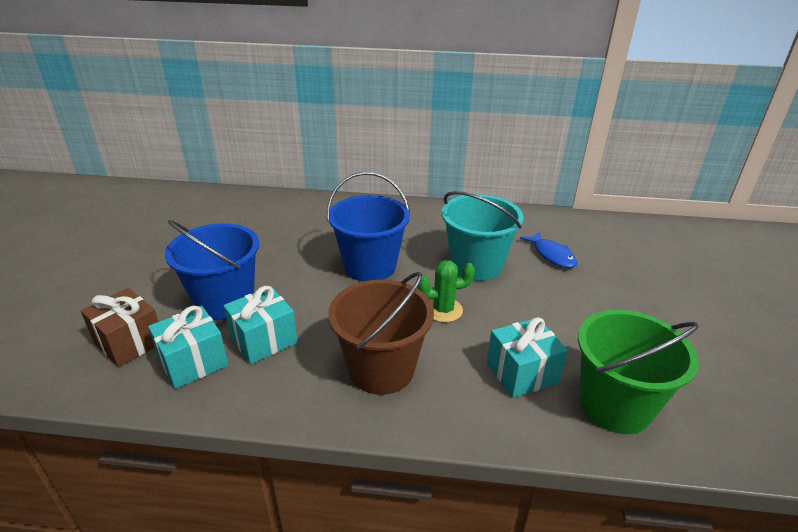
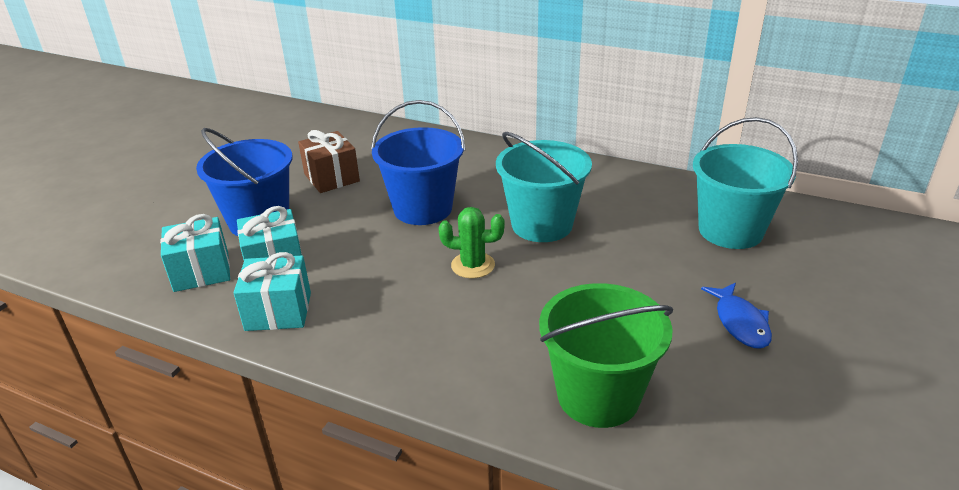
camera: 20 degrees right, 0 degrees up
(129, 342) = (157, 244): brown gift -> brown gift (331, 178)
(381, 369) = (370, 311): brown bucket -> none
(522, 373) = (516, 343): turquoise gift -> turquoise gift (278, 311)
(552, 255) = (642, 227): blue fish -> blue fish (740, 322)
(615, 248) = (730, 231): none -> turquoise bucket

